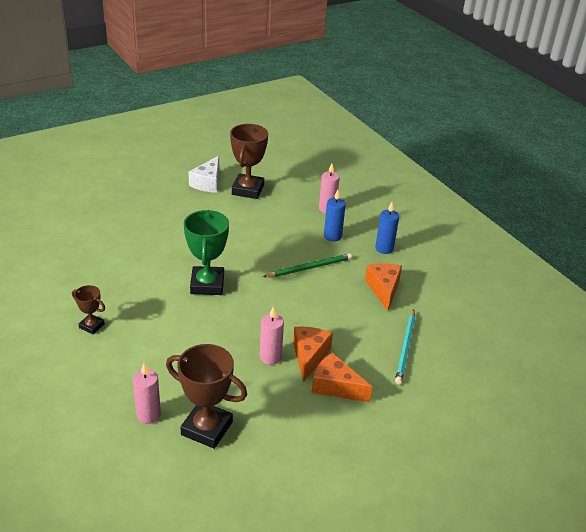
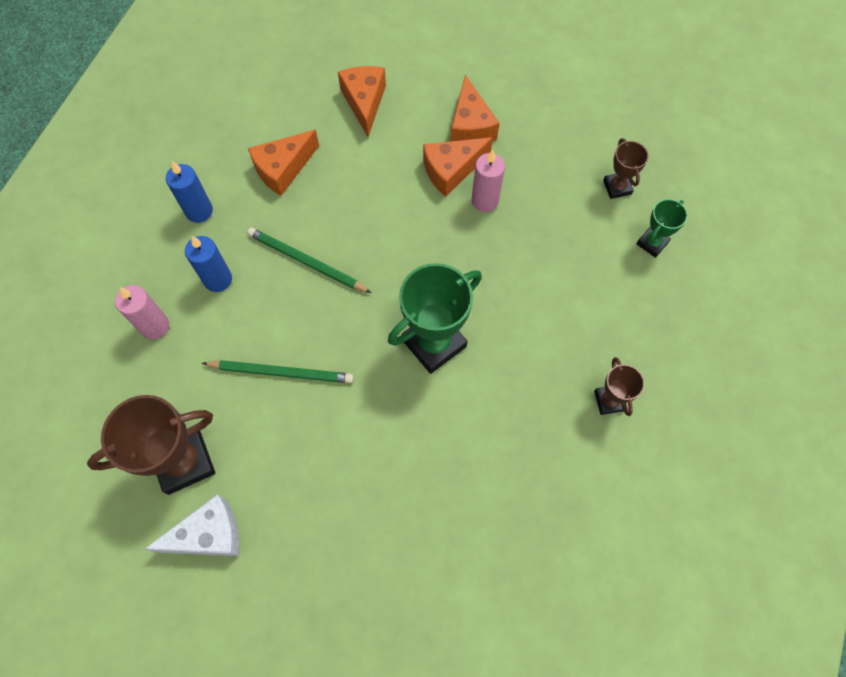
camera: 125 degrees left, 30 degrees up
(148, 415) = (652, 243): pink candle -> green trophy
(207, 428) = (617, 187): brown trophy -> brown trophy, size x0.53
(255, 231) = (281, 372): none -> green pencil
(405, 348) = (364, 102): turquoise pencil -> orange cheese

